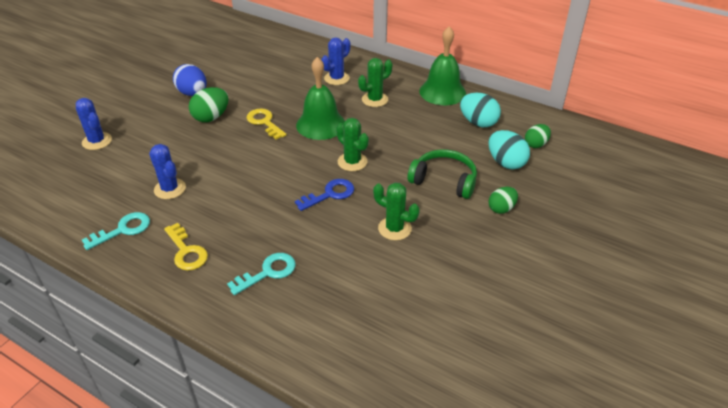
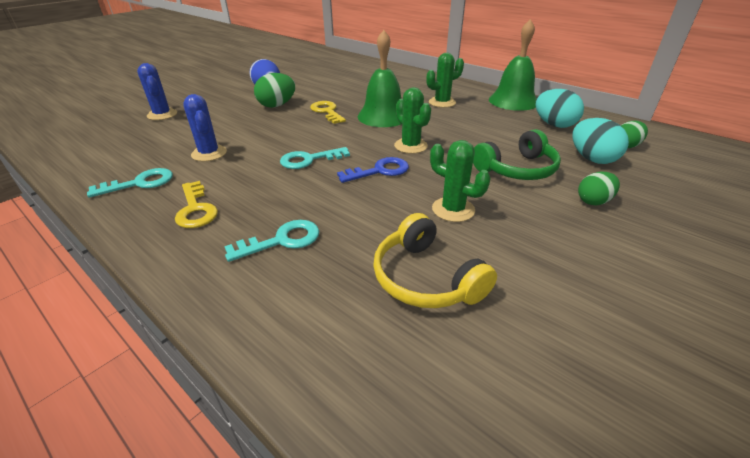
camera: 10 degrees right, 5 degrees down
(265, 187) = (309, 160): none -> turquoise key
(336, 78) = (406, 87): blue cactus -> none
(380, 290) = (426, 278): none -> yellow headphones
(444, 181) = (517, 169): green headphones -> green headphones turned 120 degrees clockwise

